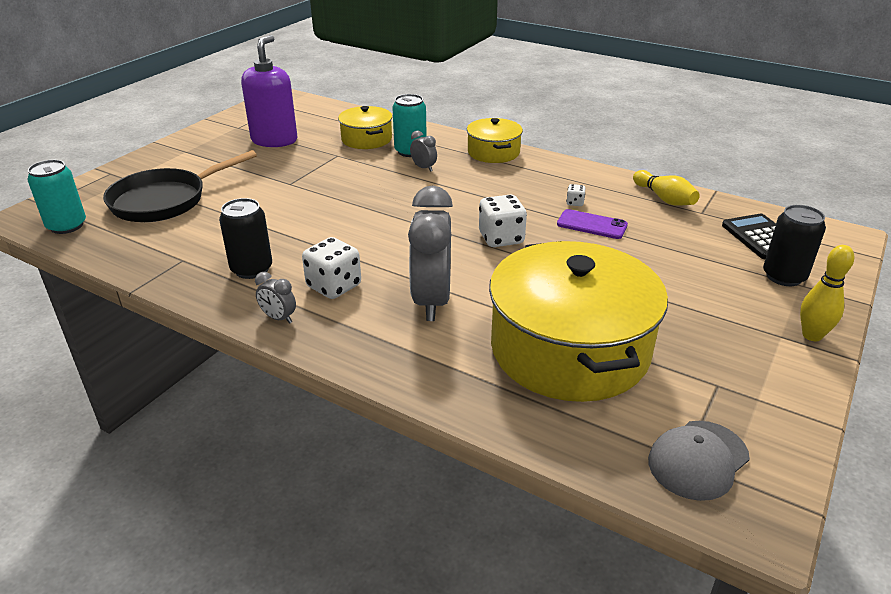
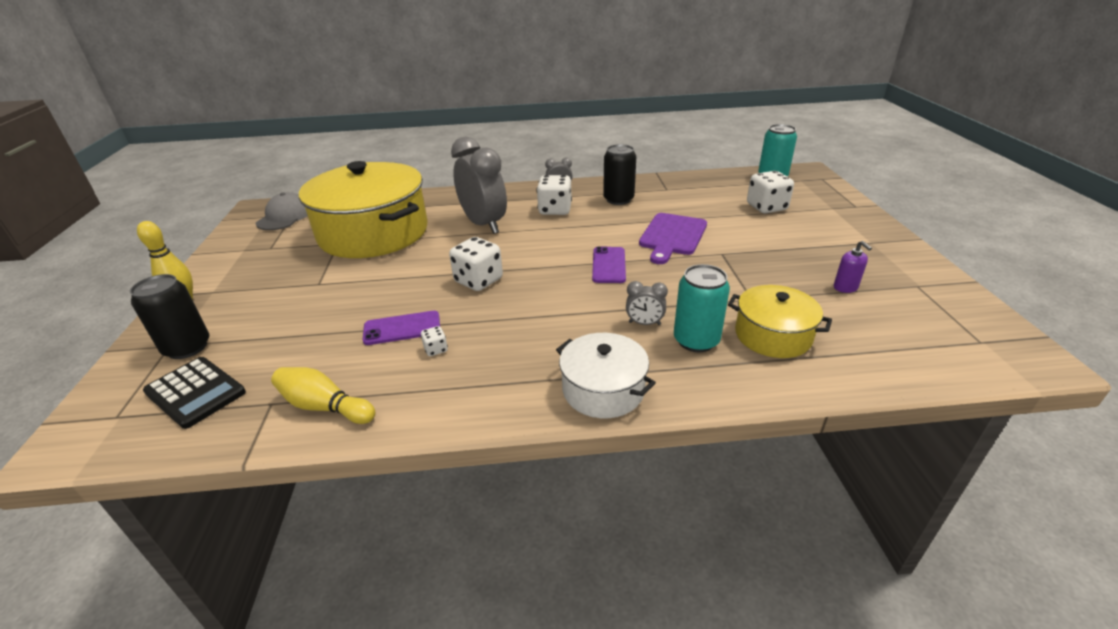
camera: 145 degrees right, 0 degrees up
(165, 200) = (766, 207): black pan -> white dice
(274, 140) = (845, 287): purple soap dispenser -> purple soap dispenser, size x0.41
(292, 210) = (672, 236): none -> purple cutting board
(383, 208) = (608, 265): none -> purple phone
(493, 152) = (603, 390): yellow pot -> white pot

